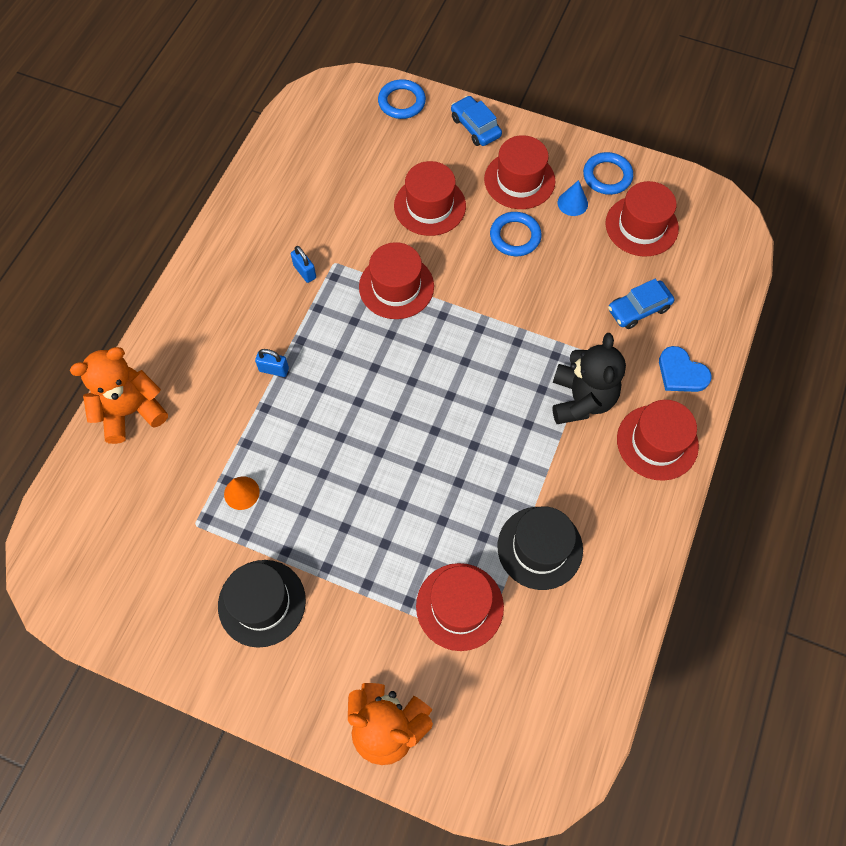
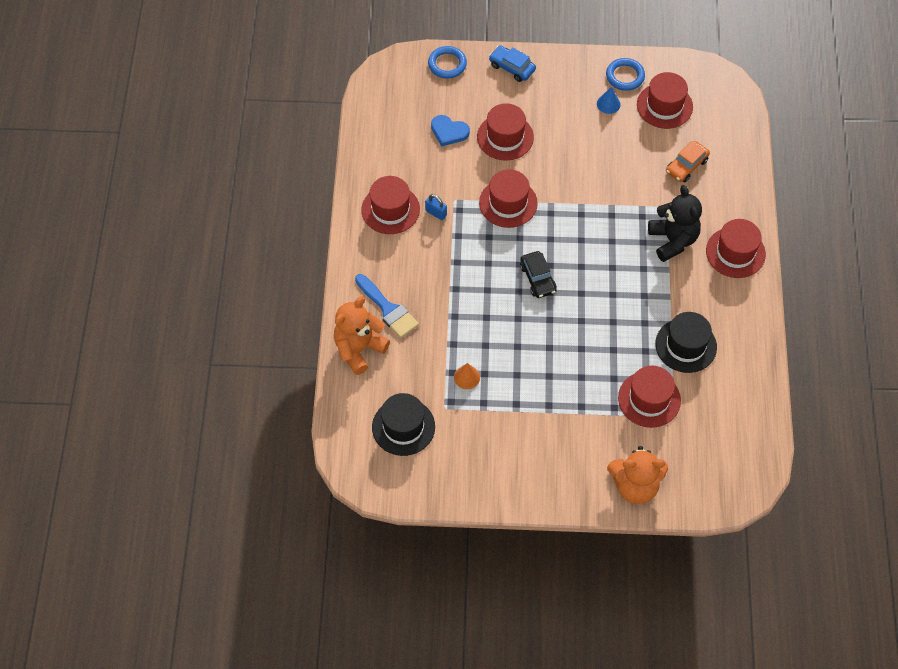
camera: 20 degrees left, 5 degrees down
(190, 372) = (388, 309): none -> blue brush
(262, 603) = (516, 441): black hat -> black hat (403, 427)
(274, 369) = (448, 288): blue padlock -> none
(389, 393) = (538, 278): none -> black car
(515, 236) = (577, 141): blue ring -> none
(519, 180) = (562, 98): red hat -> red hat (390, 209)
(638, 309) = (686, 166): blue car -> orange car
(681, 373) = (733, 201): blue heart -> blue heart (449, 131)

